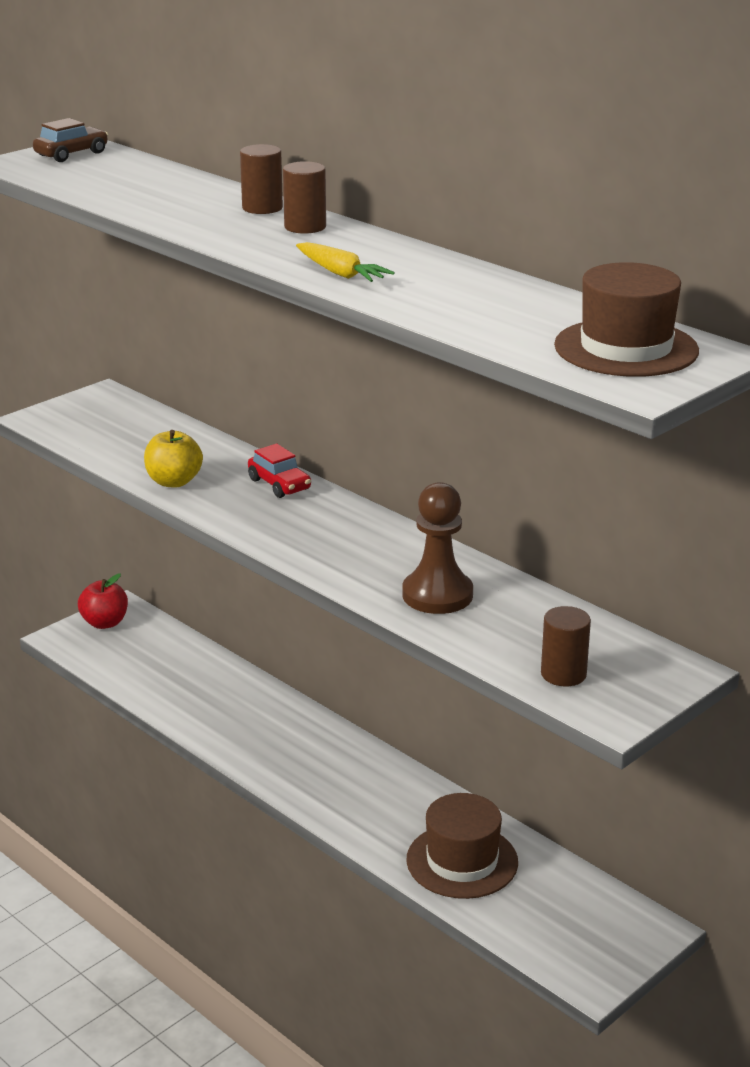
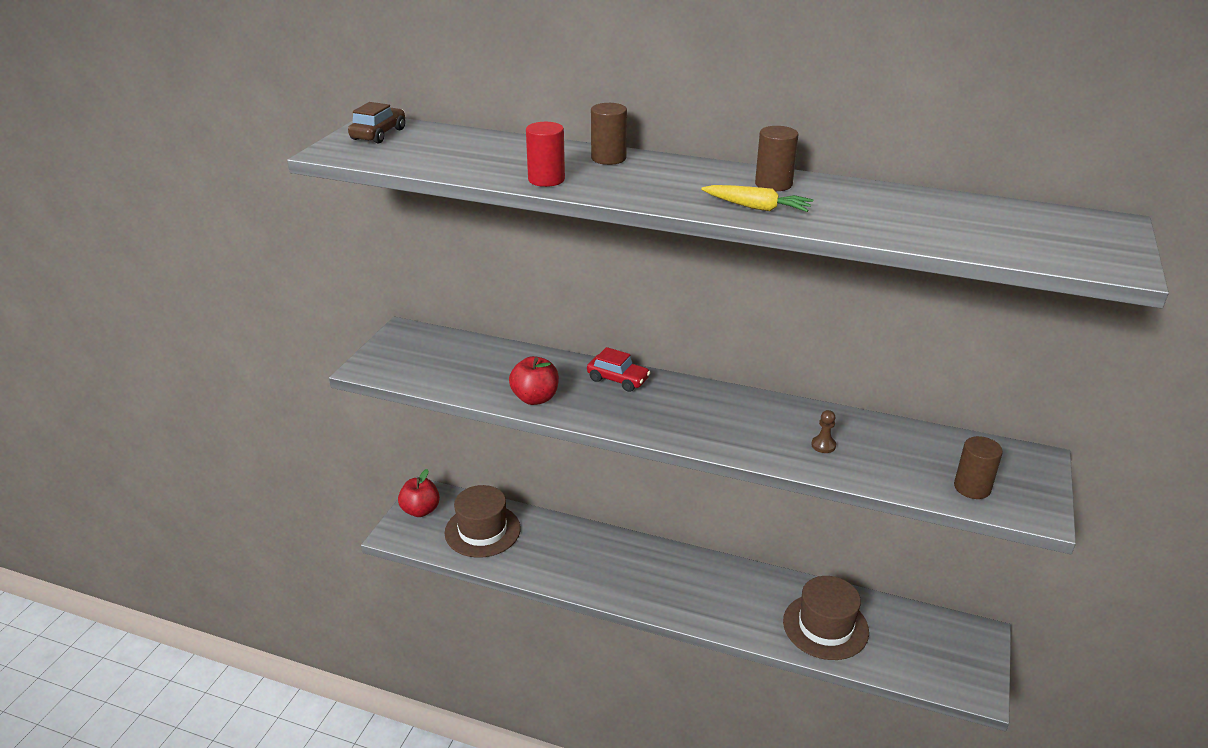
camera: 25 degrees left, 5 degrees up
(170, 217) = (546, 179): none -> red cylinder
(174, 482) = (535, 398): yellow apple -> red apple
(305, 227) = (667, 170): brown cylinder -> brown cylinder (773, 184)
(437, 595) = (823, 445): brown pawn -> brown pawn, size x0.43
(626, 348) = (1053, 232): brown hat -> brown hat (482, 530)

